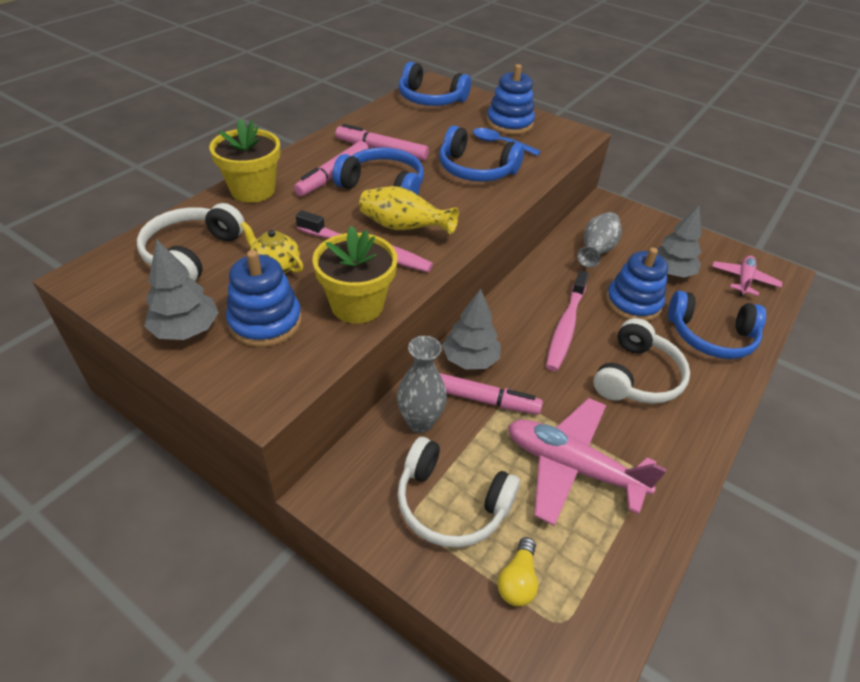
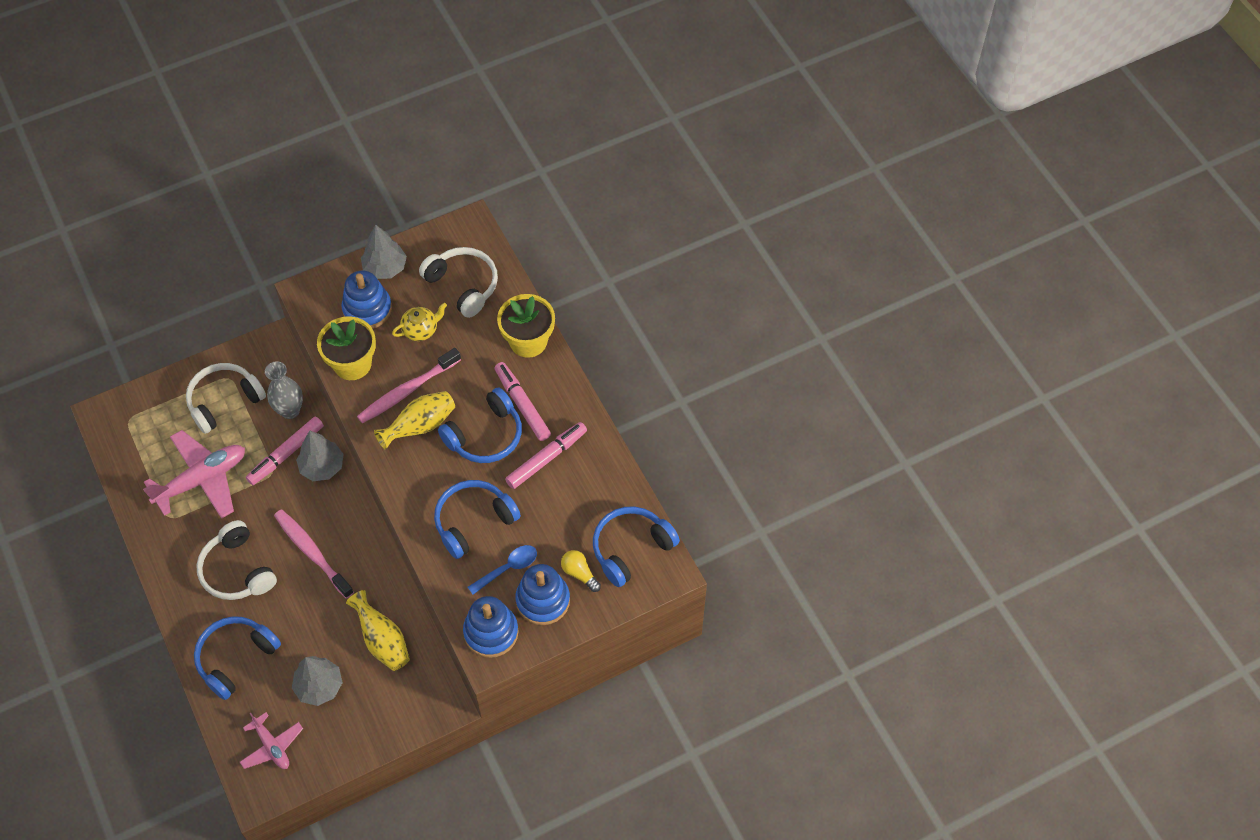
camera: 120 degrees right, 15 degrees up
(517, 580) = (161, 411): yellow light bulb -> yellow light bulb (579, 573)
(596, 251) = (382, 640): grey vase -> yellow vase
(633, 303) = (304, 624): blue stacking toy -> blue stacking toy (491, 632)

